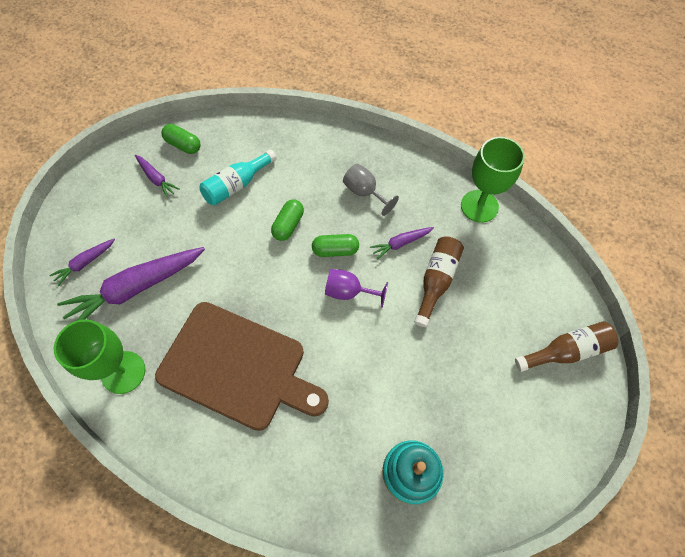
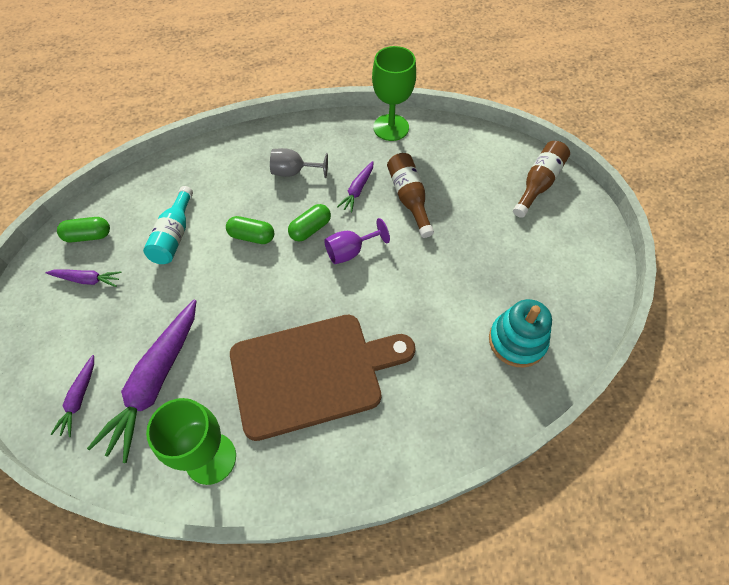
camera: 40 degrees left, 5 degrees down
(288, 225) = (252, 236): green capsule -> green capsule turned 60 degrees counterclockwise

